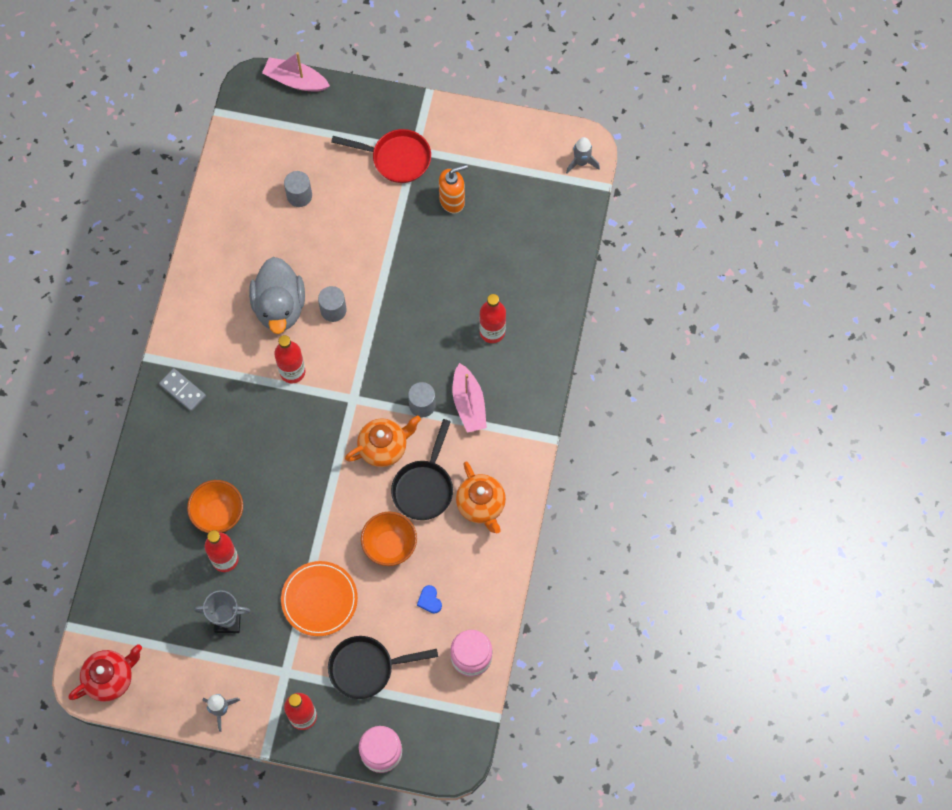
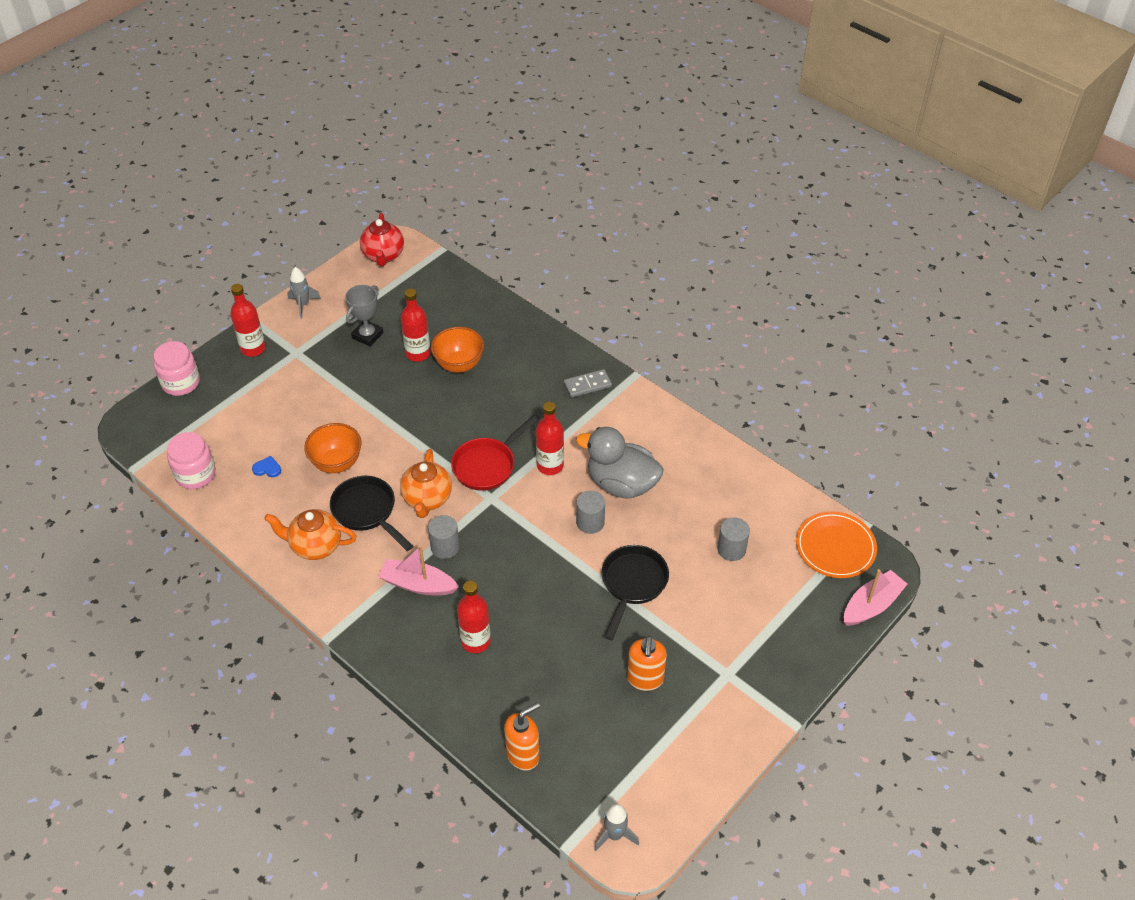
camera: 120 degrees right, 20 degrees down
(319, 599) = (334, 397): orange plate -> orange plate (835, 547)
(366, 668) = (252, 402): black pan -> black pan (632, 584)
(396, 158) = (726, 652): red pan -> red pan (487, 465)
(561, 249) = (523, 755): none -> orange soap dispenser

